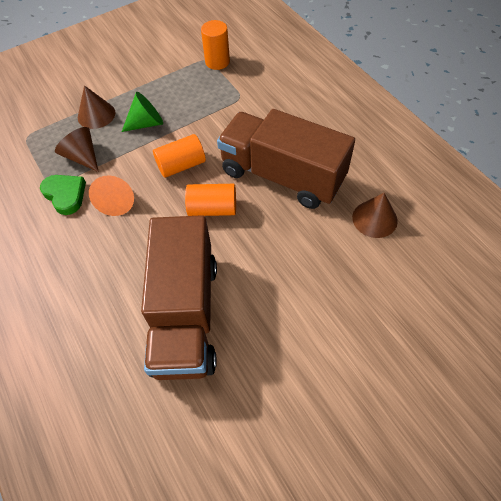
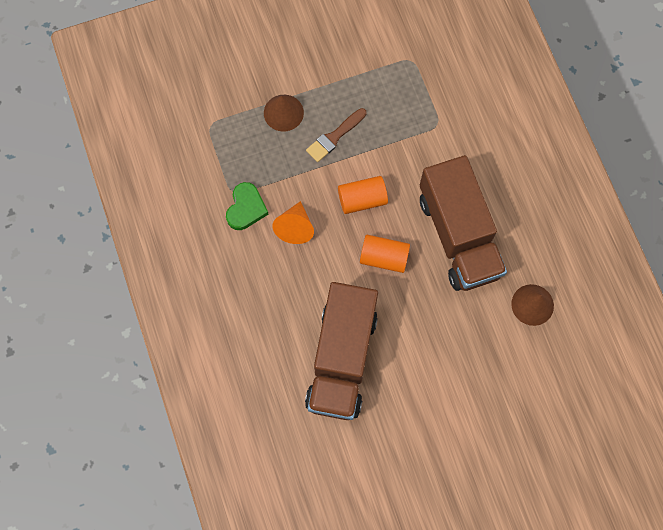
camera: 10 degrees right, 15 degrees up
(65, 195) = (246, 208): green heart -> green heart turned 45 degrees clockwise
(82, 157) = (265, 165): brown cone -> none
(146, 123) = (334, 137): green cone -> brown brush
(217, 62) = (423, 66): orange cylinder -> none
(282, 176) = (458, 235): brown truck -> brown truck turned 150 degrees counterclockwise

